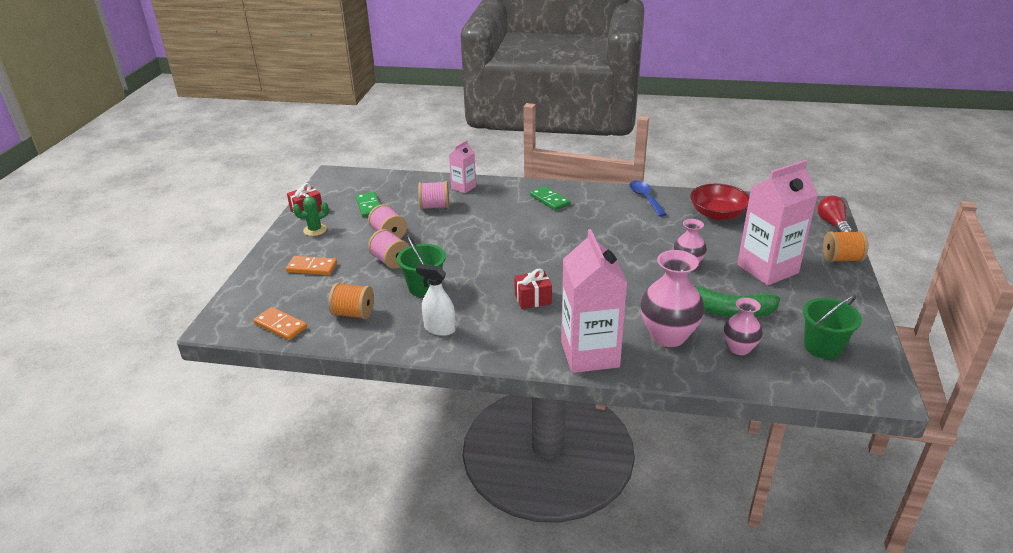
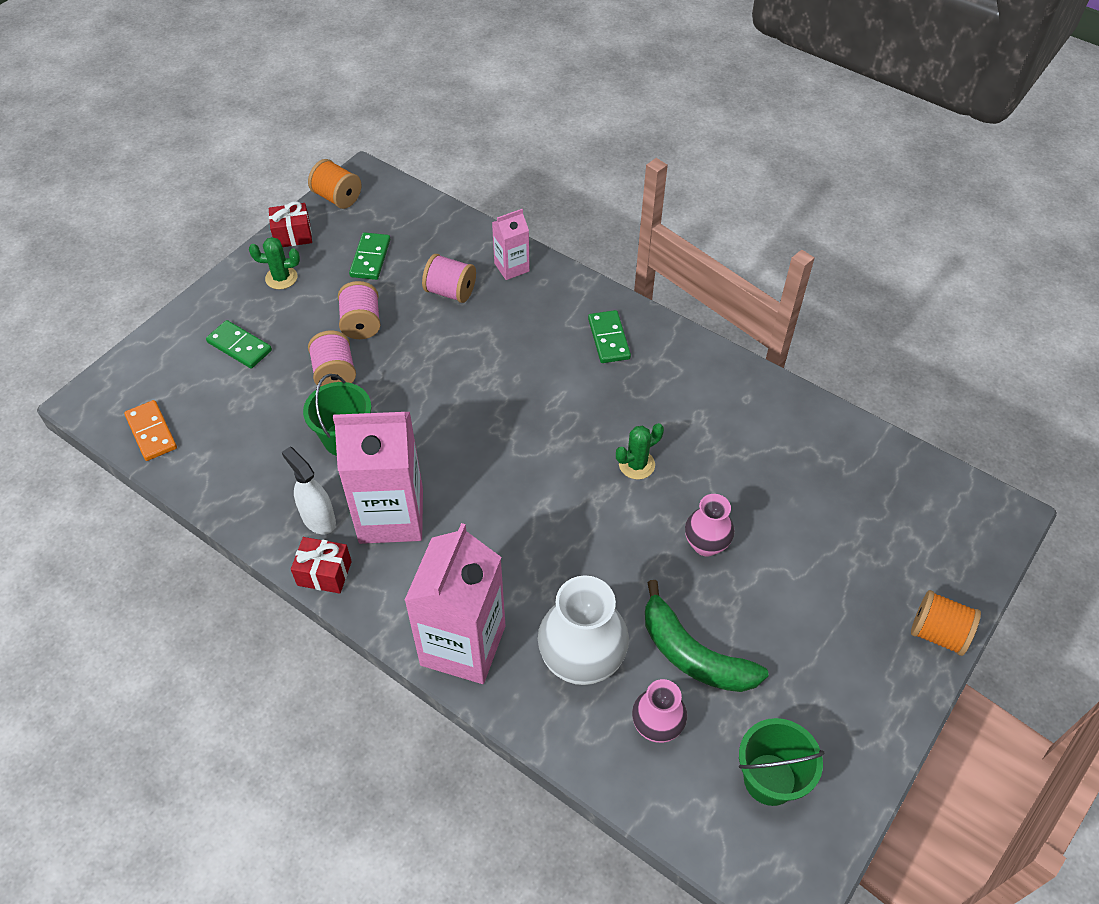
camera: 25 degrees right, 20 degrees up
(312, 267) = (239, 346): orange domino -> green domino
(353, 313) = (239, 448): orange spool -> orange spool (337, 197)
(533, 299) = (460, 518): red gift -> red gift (324, 573)
(616, 244) = (636, 464): none -> green cactus
(645, 198) = (745, 388): blue spoon -> none
(668, 336) = (581, 661): pink vase -> white vase
(717, 214) = (826, 464): red bowl -> none
(767, 269) = (811, 603): pink carton -> pink carton (391, 516)
(832, 224) = (985, 558): red light bulb -> none

